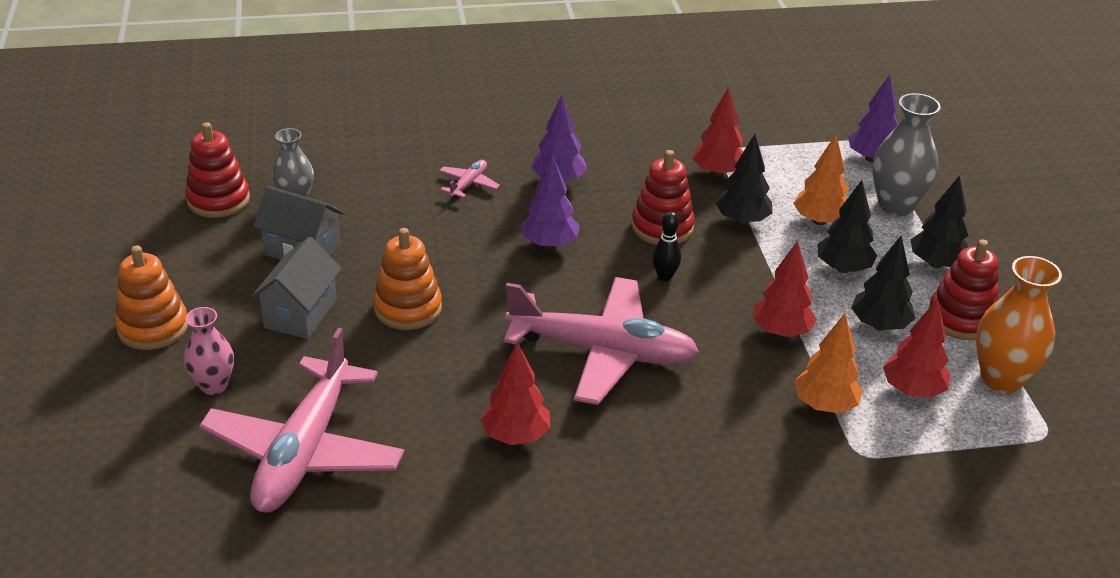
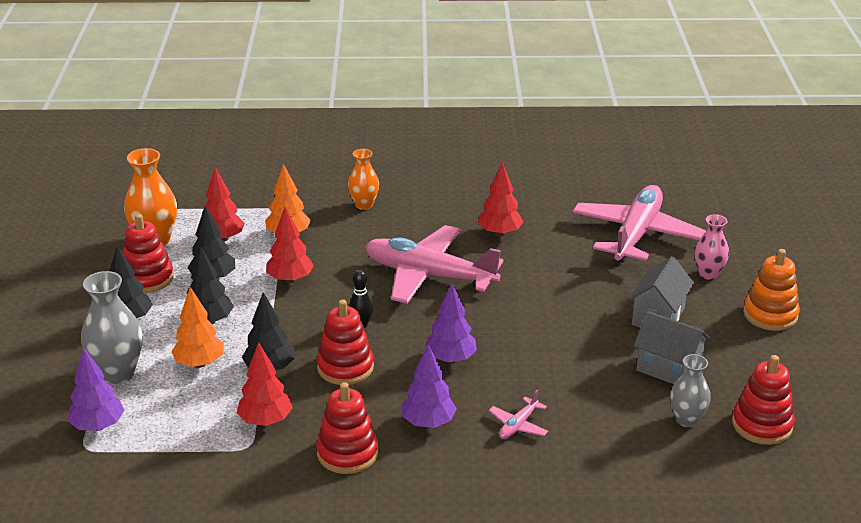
camera: 170 degrees left, 5 degrees down
(408, 308) = (573, 315): orange stacking toy -> none
(627, 152) = (347, 453): none -> red stacking toy
(741, 476) = (364, 205): none -> orange vase

